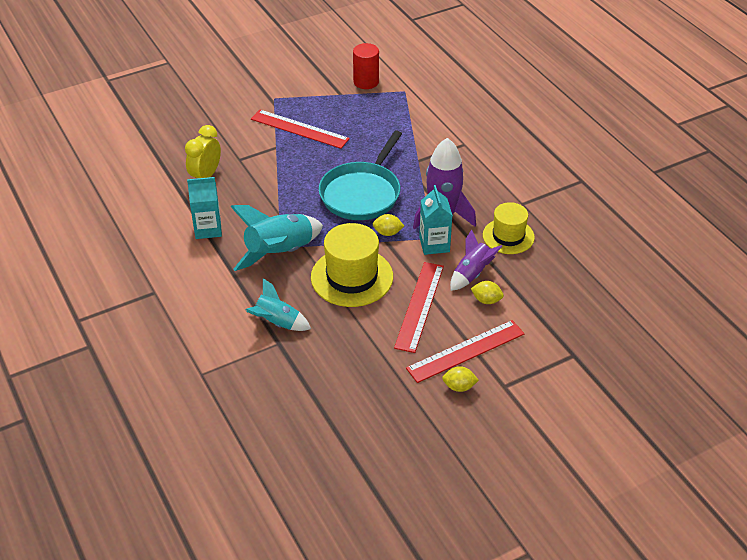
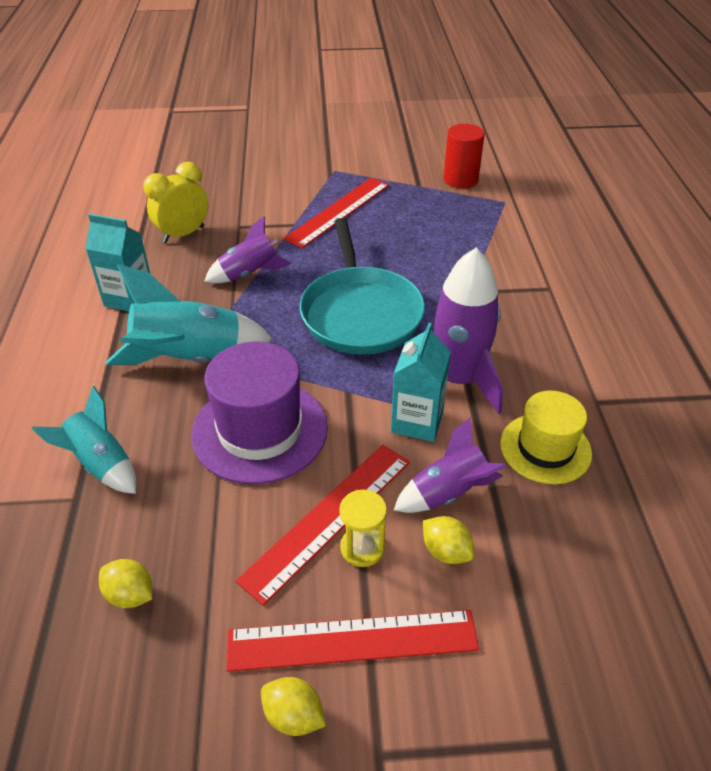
camera: 25 degrees right, 0 degrees up
(273, 190) = (249, 274): none -> purple rocket
(299, 129) = (338, 211): red ruler -> red ruler turned 75 degrees clockwise
(352, 277) = (260, 430): yellow hat -> purple hat
(362, 193) = (360, 313): turquoise pan -> turquoise pan turned 60 degrees counterclockwise
(387, 233) = (358, 380): yellow lemon -> yellow lemon (130, 595)
(445, 313) = (362, 548): none -> yellow hourglass

